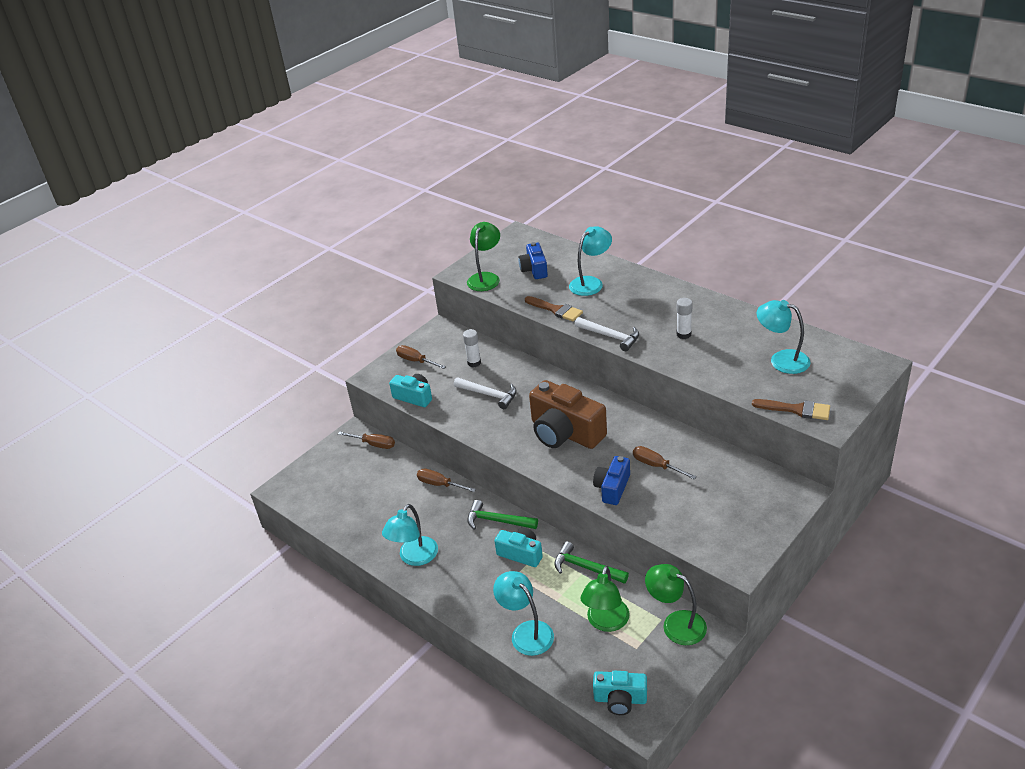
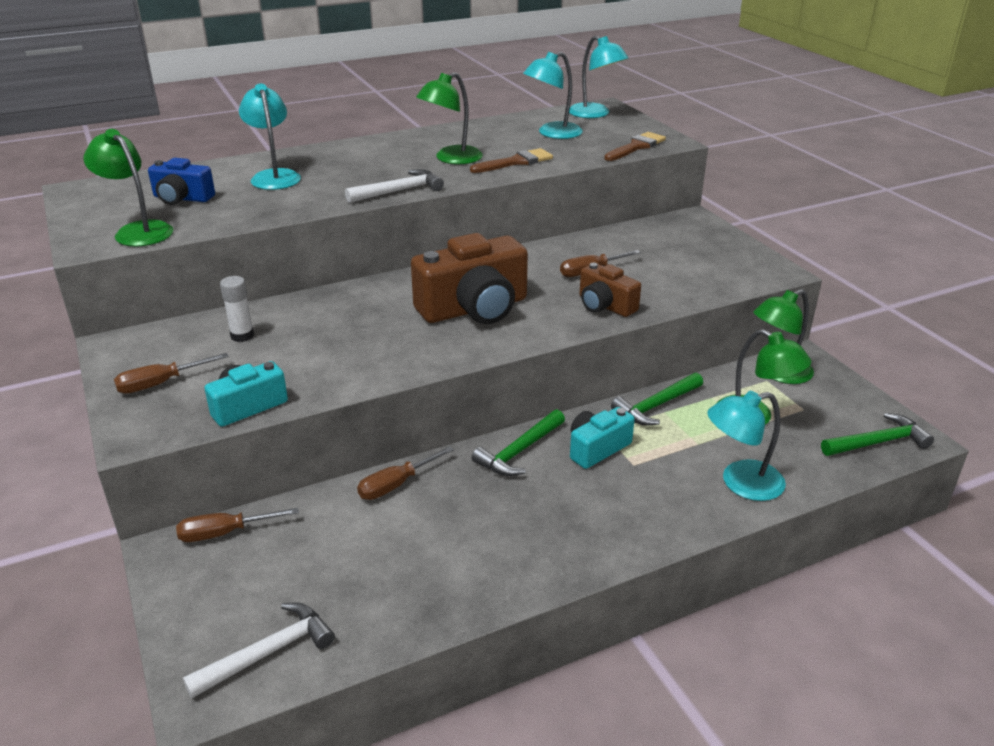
camera: 70 degrees left, 5 degrees down
(374, 444) = (225, 533): brown screwdriver -> brown screwdriver turned 150 degrees counterclockwise
(414, 557) = (531, 553): turquoise lamp -> turquoise lamp (595, 114)
(489, 395) = (329, 342): white hammer -> white hammer (268, 652)
(556, 310) = (294, 206): brown brush -> brown brush (516, 162)
(612, 488) = (605, 305): blue camera -> brown camera
(620, 699) = (877, 442): turquoise camera -> green hammer
(683, 334) = (451, 159): white glue stick -> green lamp

